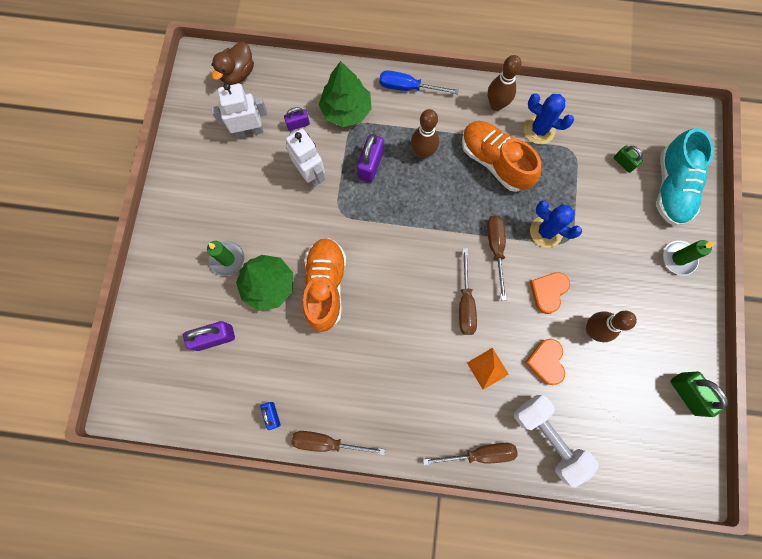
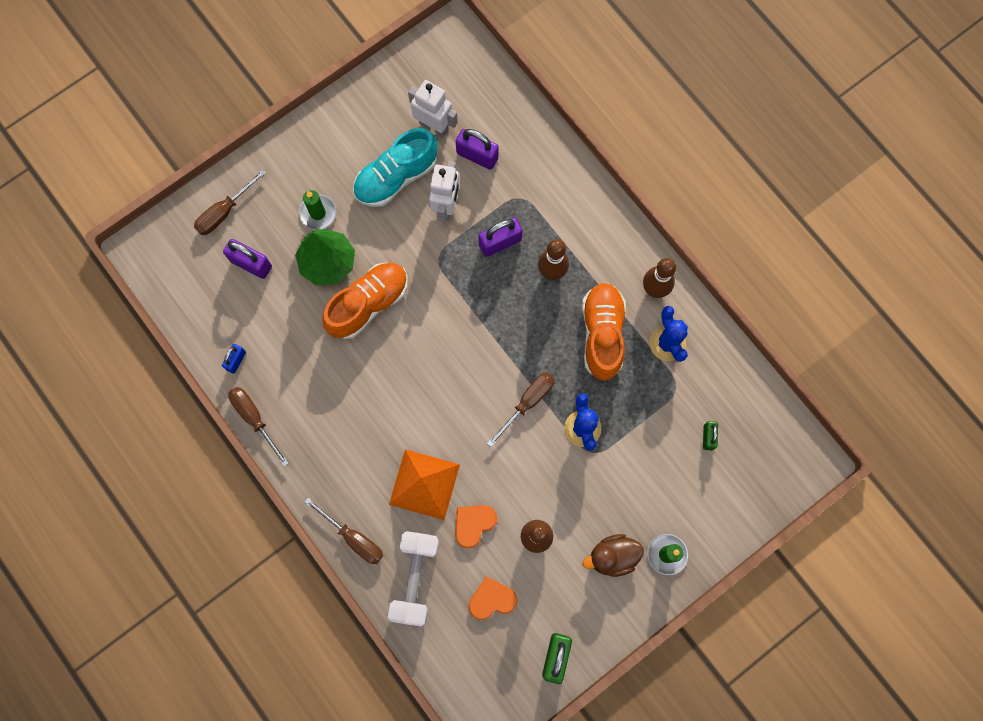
camera: 45 degrees right, 0 degrees up
(238, 74) = (472, 69): brown duck -> brown duck (612, 556)
(298, 124) = (477, 156): purple padlock -> purple padlock, size x1.65
(346, 110) = (527, 179): green tree -> none
(408, 88) = (597, 207): blue screwdriver -> none
(465, 303) = (459, 420): brown screwdriver -> brown screwdriver (224, 212)
(487, 368) = (424, 484): orange pyramid -> orange pyramid, size x1.76
(548, 292) = (533, 475): orange heart -> orange heart (492, 599)
(671, 187) = (726, 495): turquoise shoe -> turquoise shoe (396, 177)

